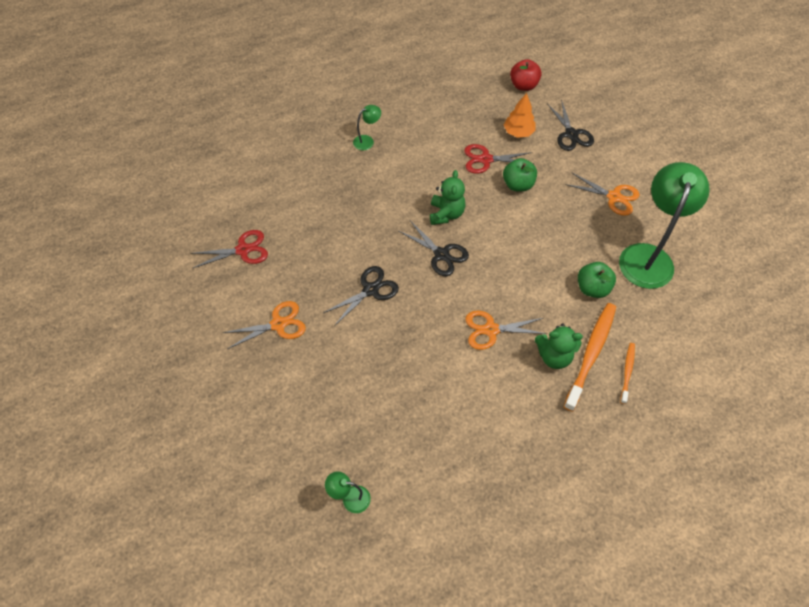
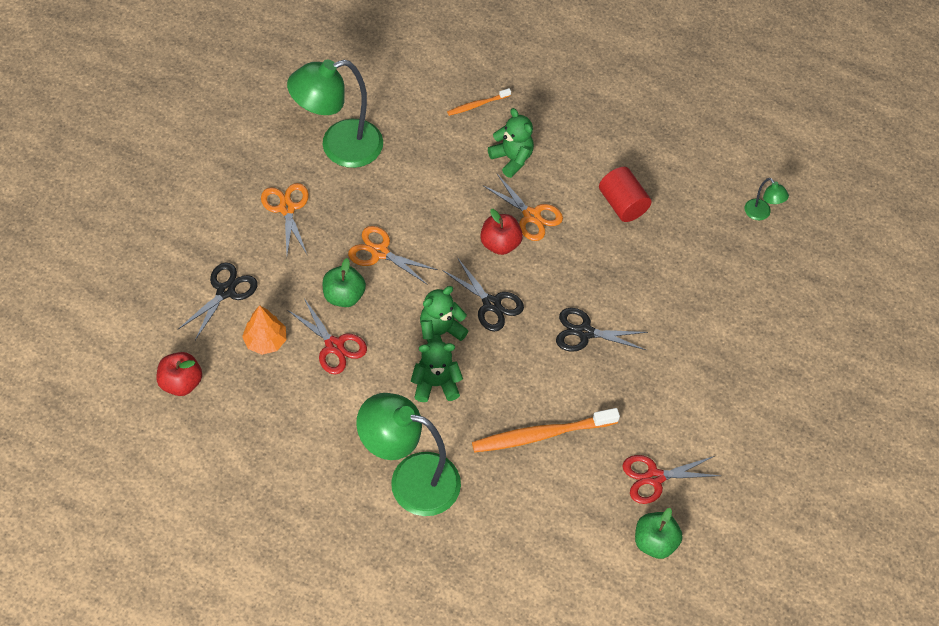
camera: 135 degrees left, 0 degrees up
(243, 250) = (654, 477): red scissors -> red scissors turned 45 degrees counterclockwise
(278, 324) = (691, 378): orange scissors -> orange scissors (380, 252)
(367, 141) = (410, 479): green lamp -> green lamp, size x2.34
(413, 189) = (435, 384): none -> green teddy bear
(441, 254) = (491, 304): black scissors -> black scissors turned 135 degrees clockwise
(449, 399) = (622, 204): none -> red cylinder
(484, 293) = (500, 244): none -> red apple
(591, 353) = (484, 136): orange toothbrush -> orange toothbrush (540, 435)
(592, 288) = (416, 169): green apple -> green apple (654, 542)

